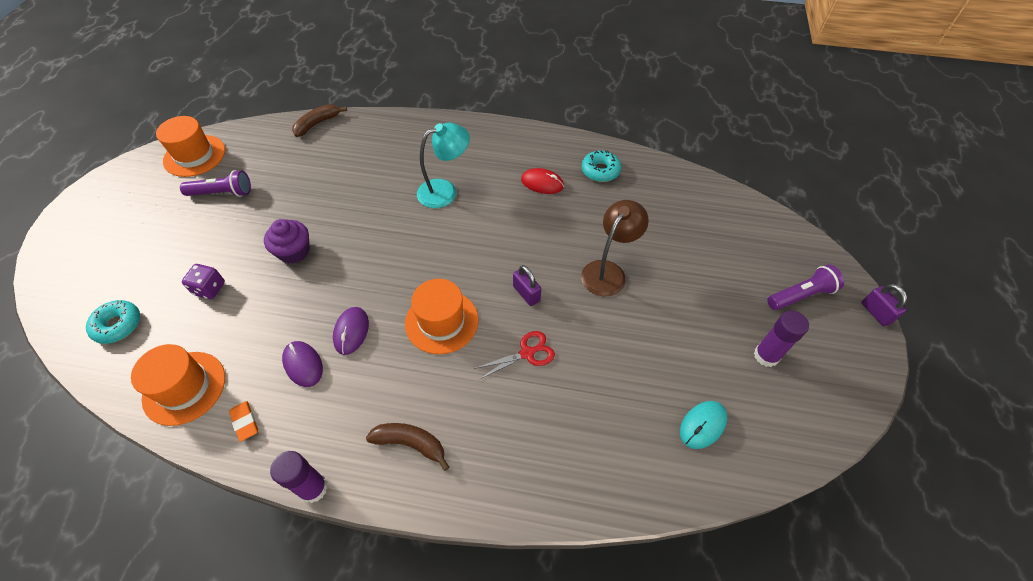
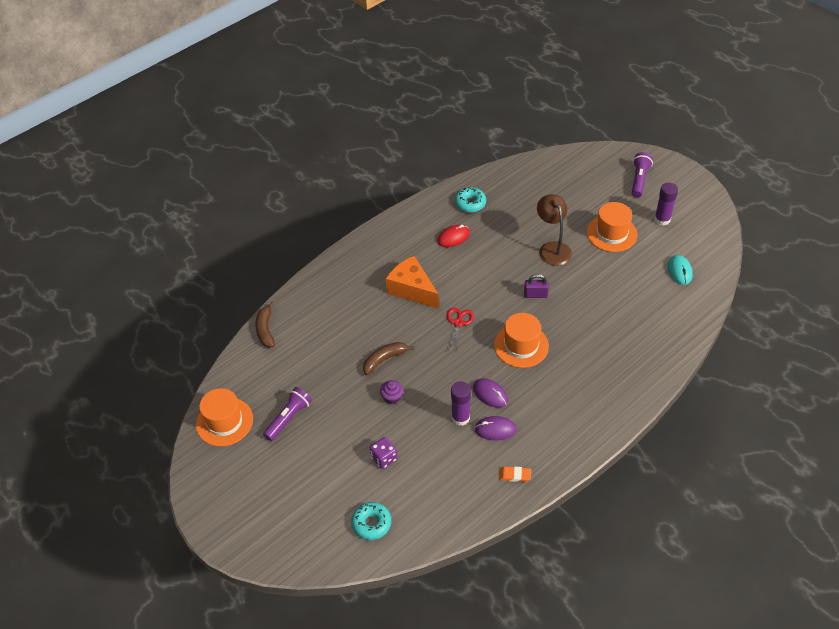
camera: 50 degrees left, 5 degrees down
(184, 387) = (461, 500): orange hat -> orange hat (611, 233)
(294, 251) = (392, 397): purple cupcake -> purple cupcake, size x0.66
(313, 488) = (586, 458): purple glue stick -> purple glue stick (460, 417)
(410, 443) = (593, 400): brown banana -> brown banana (384, 360)
(445, 191) = (412, 290): turquoise lamp -> orange cheese
(527, 353) = (577, 317): red scissors -> red scissors (458, 323)
(875, 312) = (673, 160): purple padlock -> none

